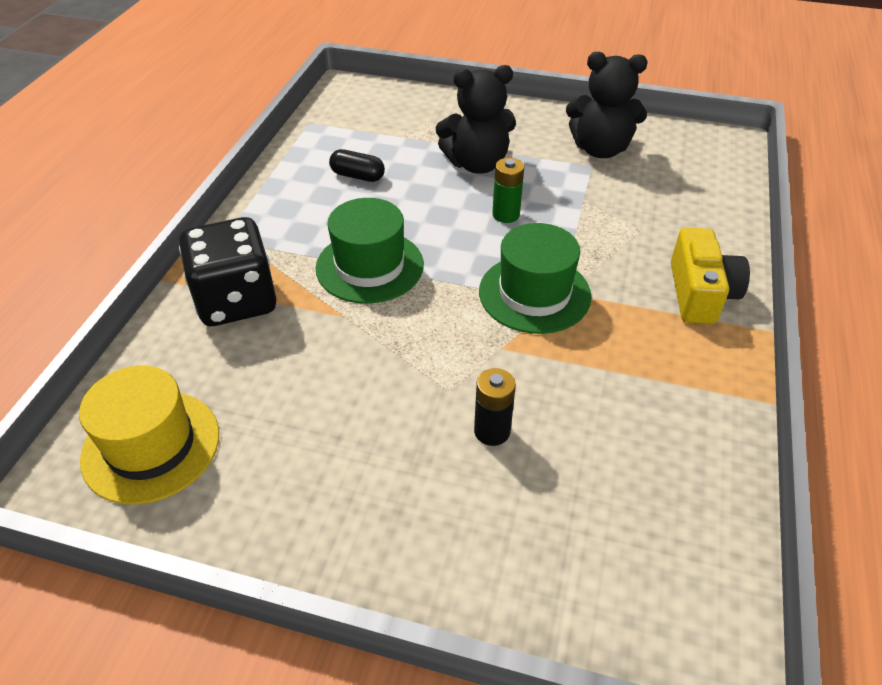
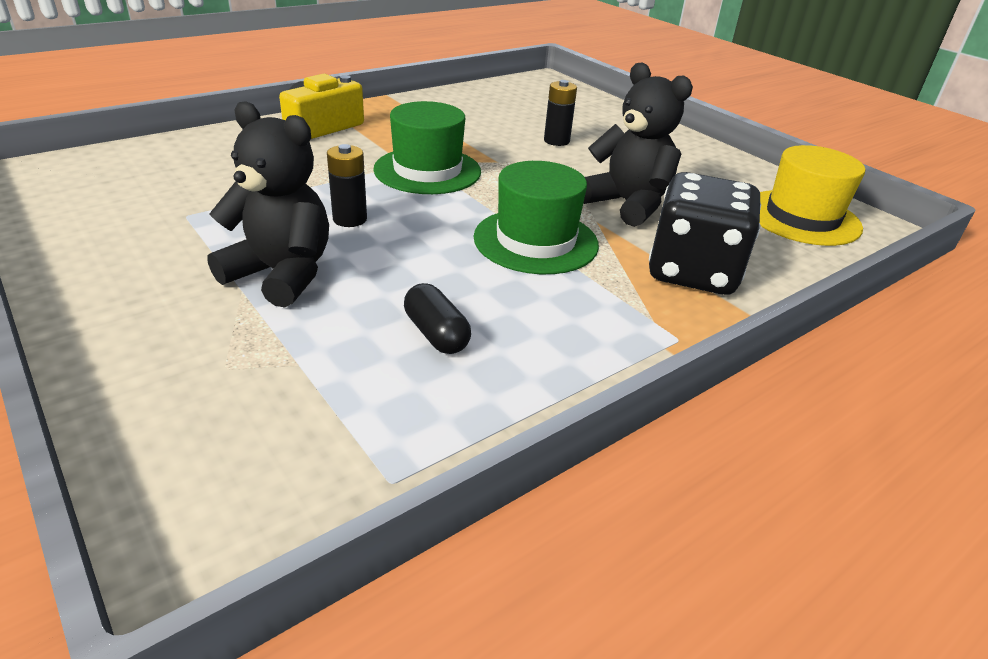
camera: 145 degrees left, 10 degrees down
(506, 215) = (350, 219): green battery -> black battery
(600, 149) = (138, 223): black teddy bear -> black teddy bear (628, 204)

